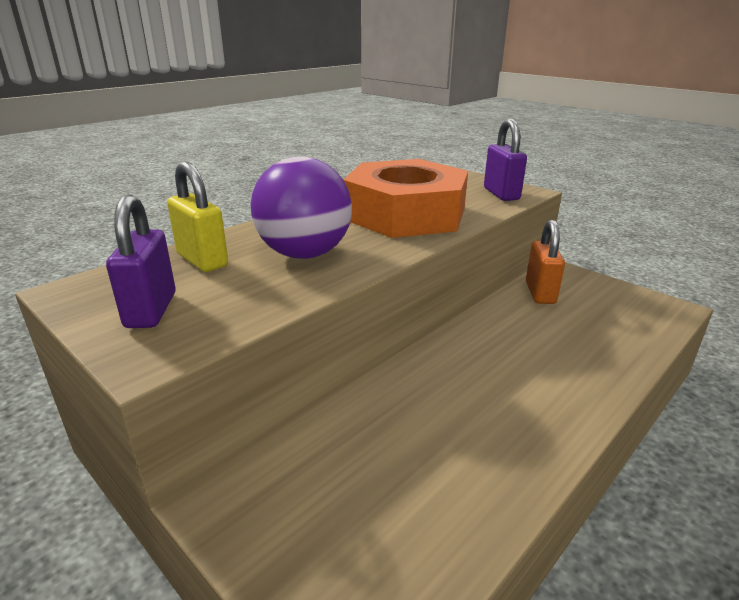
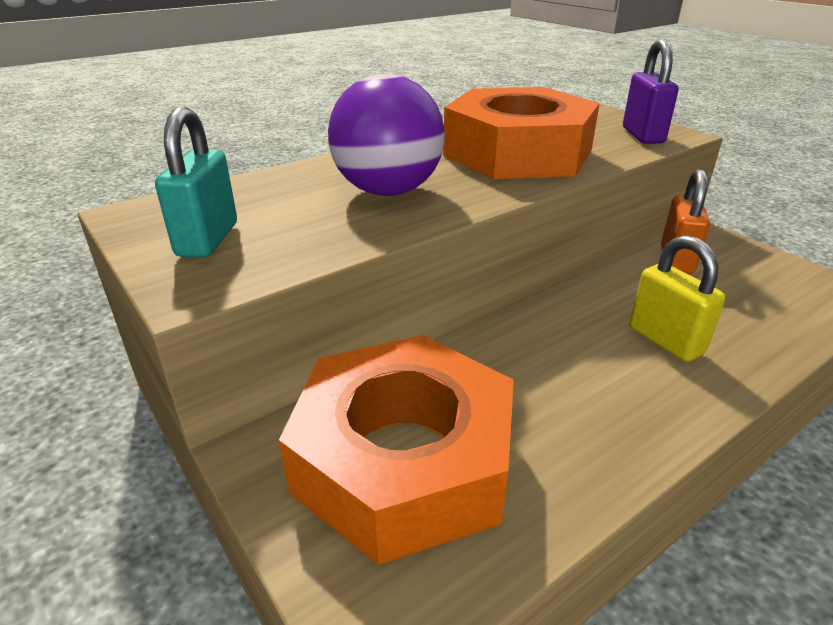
camera: 10 degrees right, 5 degrees up
(151, 310) = (208, 240): purple padlock -> turquoise padlock
(202, 260) = (274, 191): yellow padlock -> yellow padlock (665, 340)
(352, 492) = (404, 460): none -> orange nut

